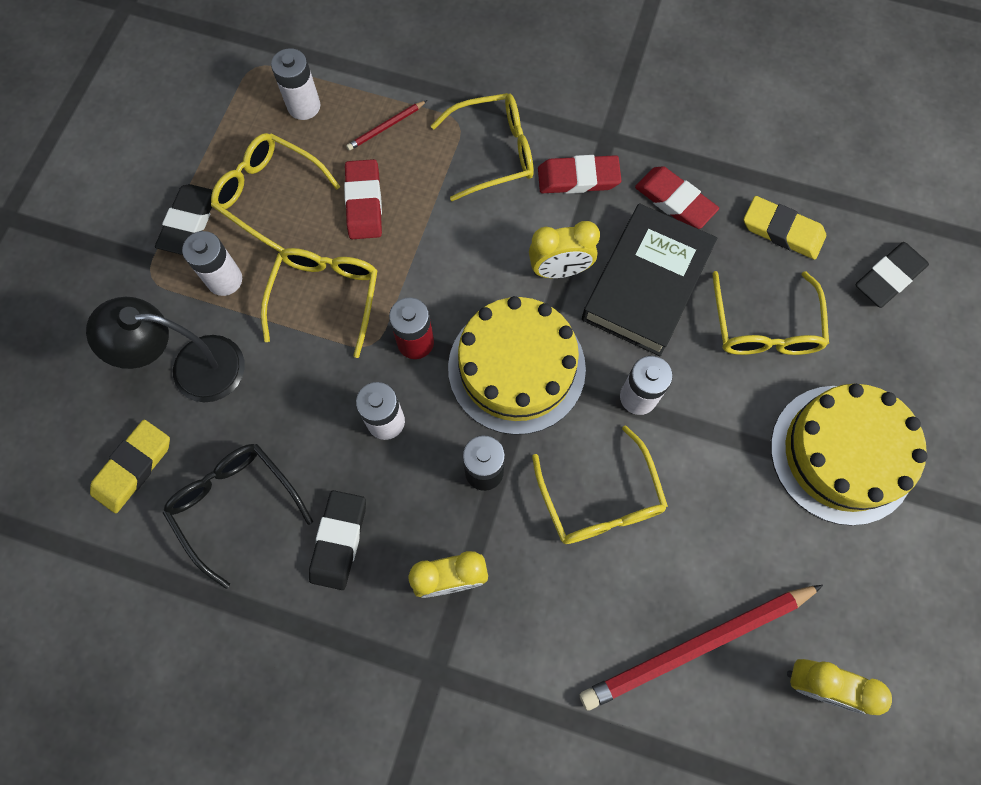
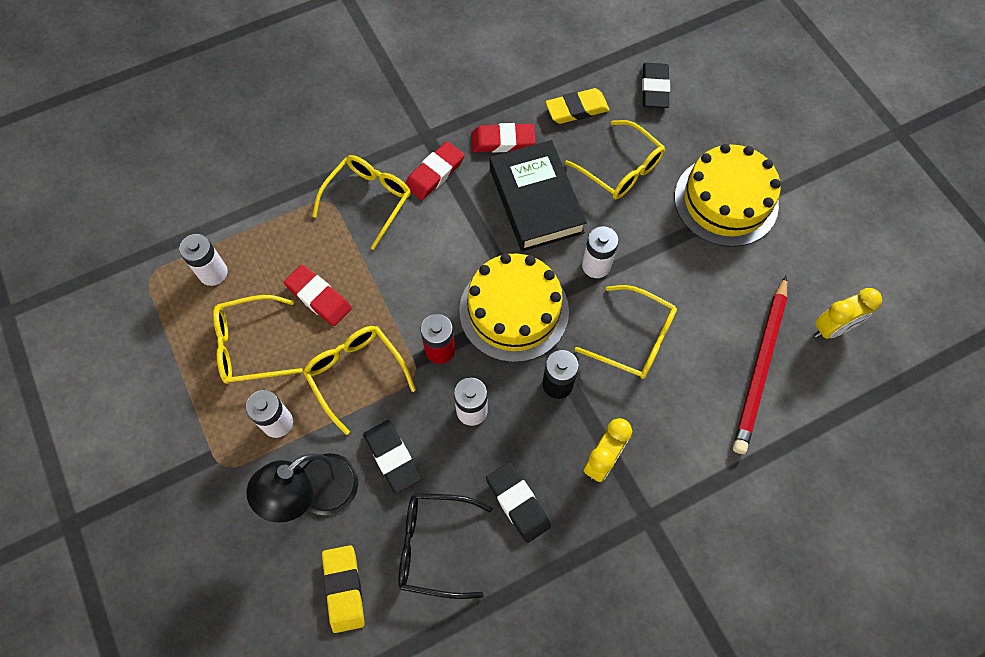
camera: 45 degrees left, 5 degrees down
(189, 222) = (213, 409): black eraser -> black eraser (392, 457)
(386, 127) = (283, 241): red pencil -> none
(559, 270) = (479, 234): yellow clock -> none

